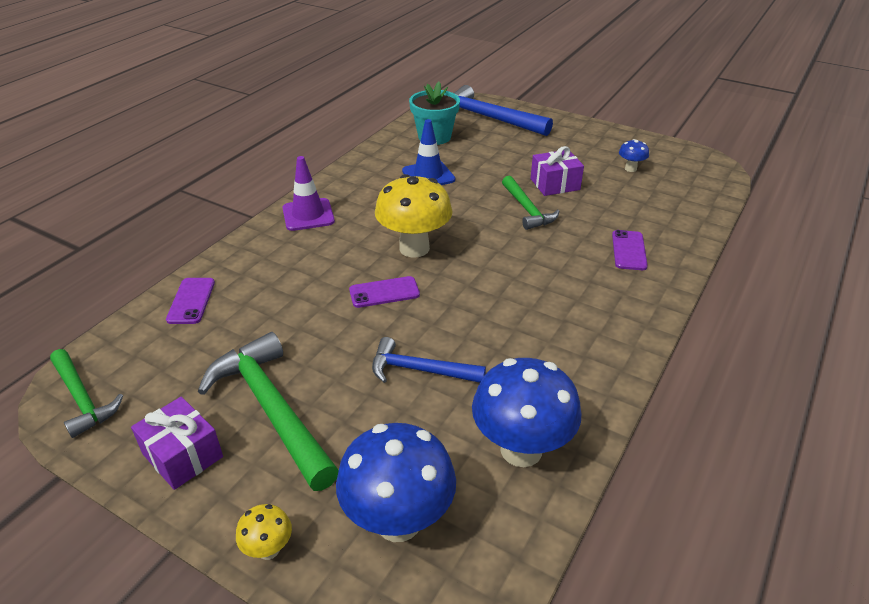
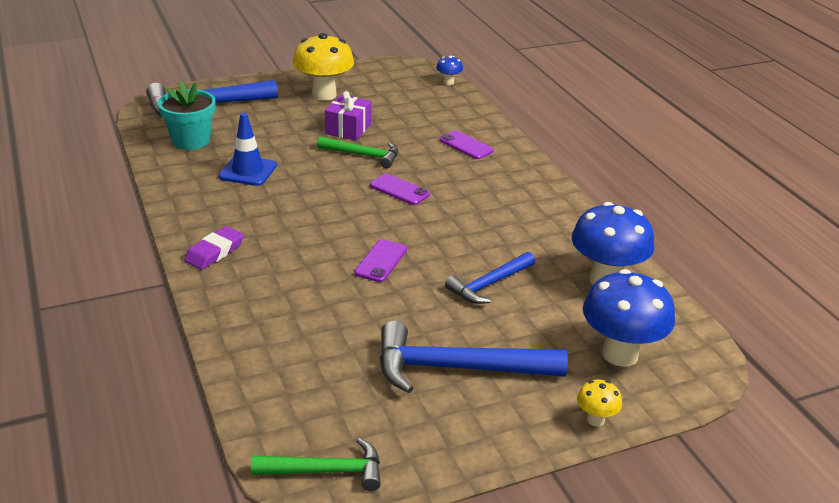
camera: 55 degrees left, 5 degrees down
(183, 455) = (462, 432): purple gift -> none
(191, 301) = (259, 363): purple phone -> purple phone (399, 190)
(271, 409) = (457, 368): green hammer -> blue hammer
(308, 215) = (214, 252): purple traffic cone -> purple eraser
(414, 248) = (342, 223): yellow mushroom -> yellow mushroom (324, 95)
(630, 169) = (375, 94): blue mushroom -> blue mushroom (448, 82)

